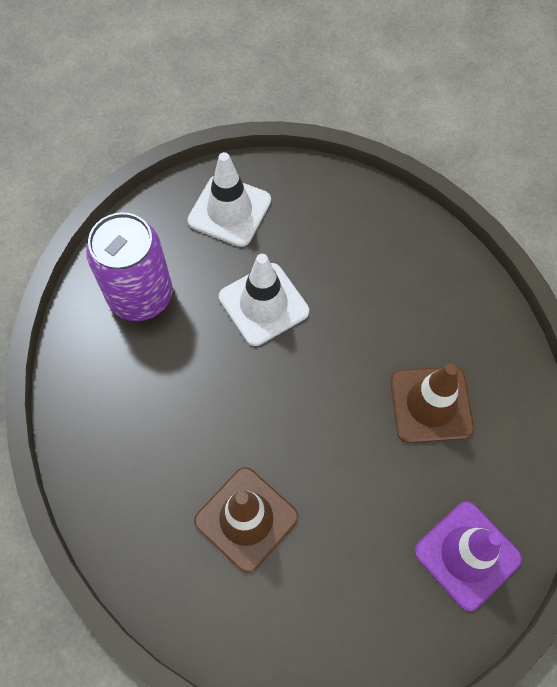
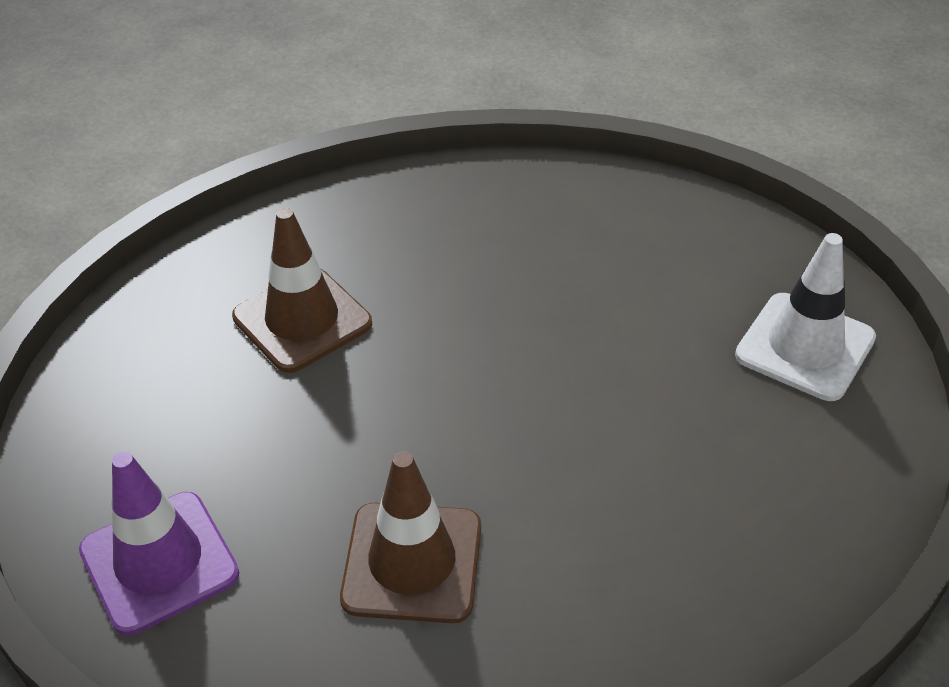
camera: 100 degrees right, 20 degrees down
(140, 296) = (653, 241): purple can -> none
(263, 304) = (626, 371): white traffic cone -> none

